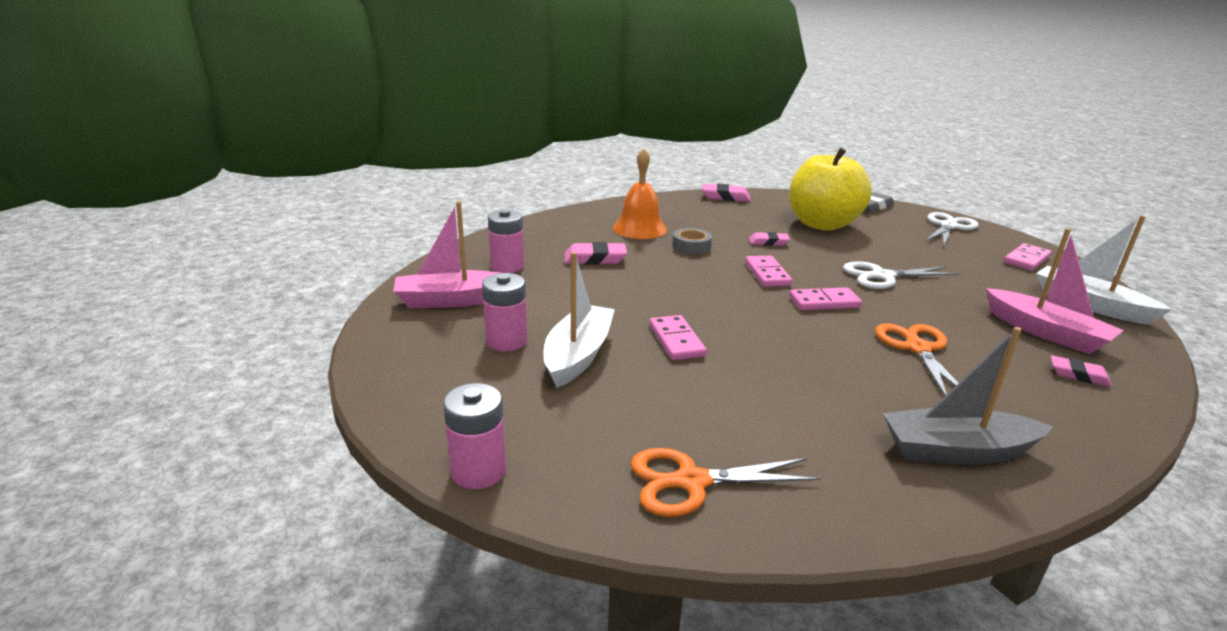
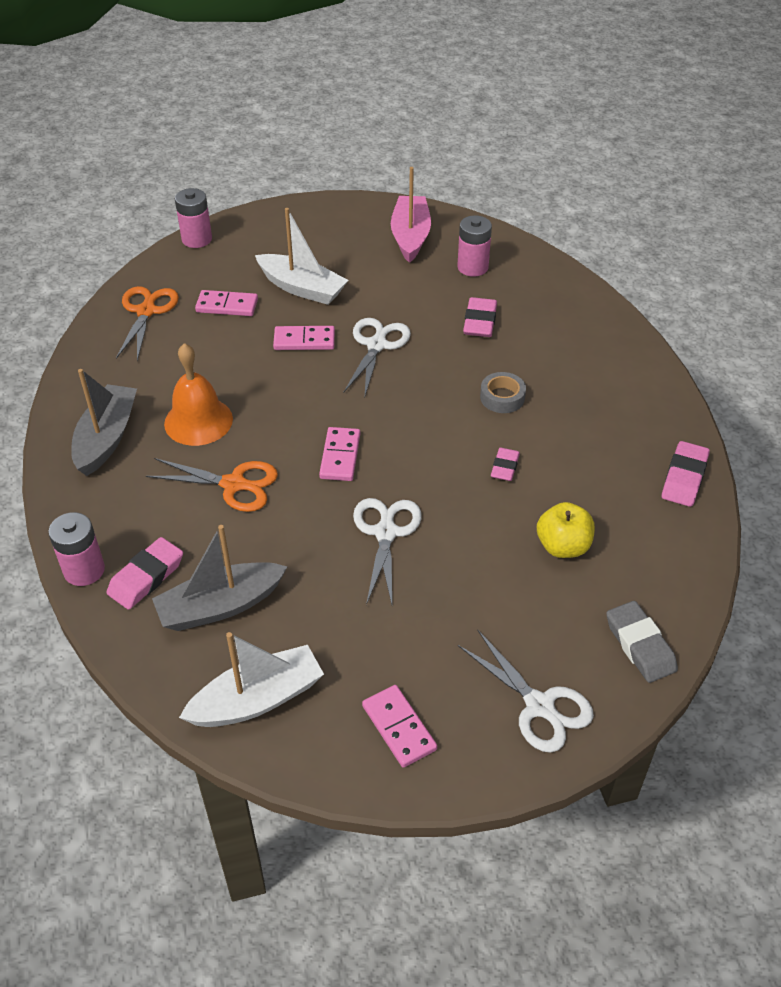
camera: 105 degrees right, 20 degrees up
(506, 341) = (335, 258): pink battery -> pink battery (84, 570)
(639, 228) = (563, 368): orange bell -> orange bell (198, 421)
(658, 301) = (376, 345): none -> white scissors
(767, 274) = (416, 436): pink domino -> pink domino (227, 306)
(822, 224) = (563, 546): yellow apple -> yellow apple, size x0.51
(1045, 332) = (220, 606): pink boat -> grey boat
(1078, 375) = (146, 577): pink eraser -> pink eraser, size x1.51

